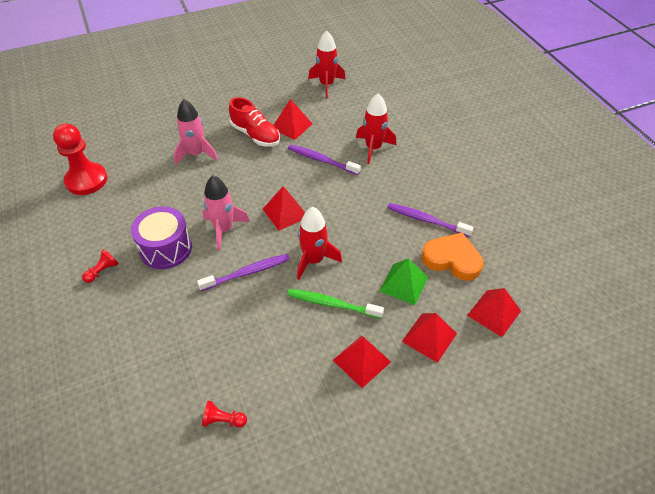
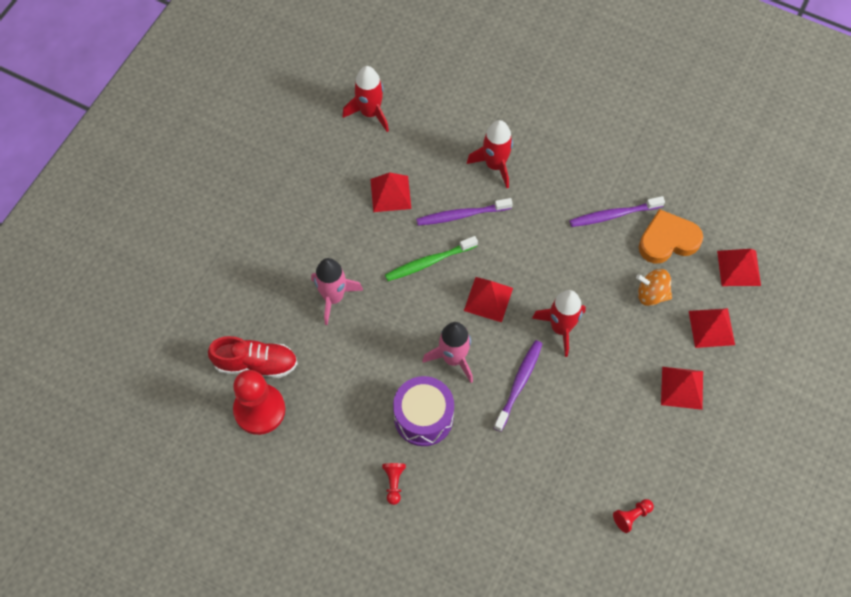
camera: 40 degrees left, 15 degrees up
(255, 135) = (367, 231): red shoe -> red shoe (256, 363)
(332, 304) = (615, 357): green toothbrush -> green toothbrush (429, 262)
(403, 284) = (651, 294): green pyramid -> orange spinning top

